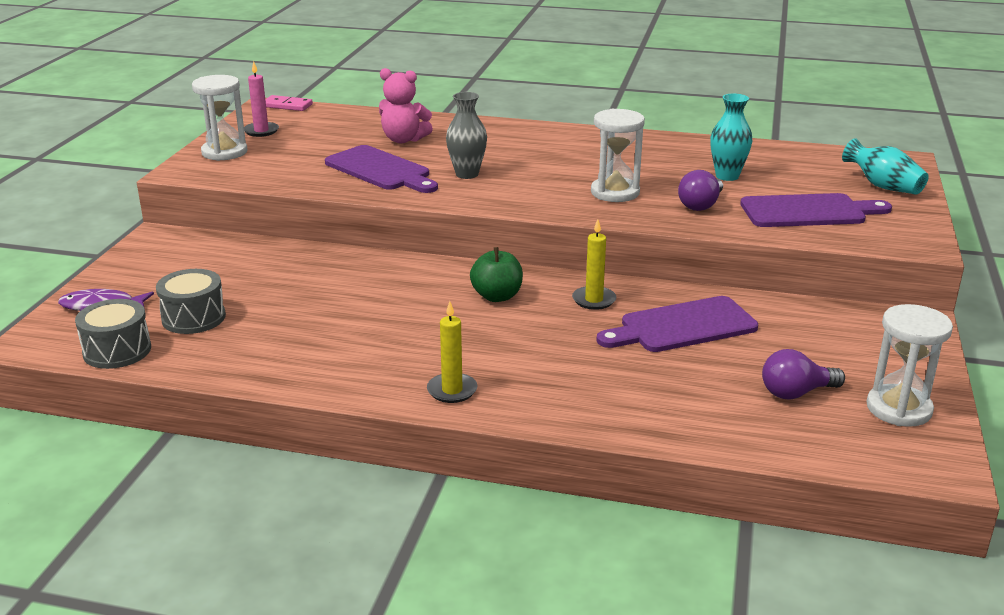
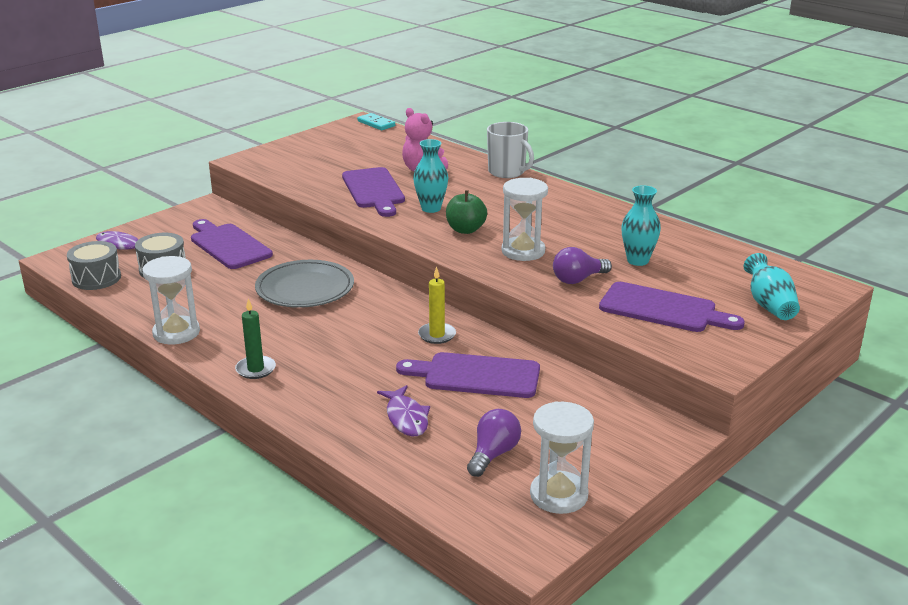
camera: 30 degrees right, 0 degrees up
(224, 152) = (288, 152): white hourglass -> white hourglass (176, 333)
(242, 272) = (228, 245): none -> purple cutting board
(261, 131) = (332, 140): pink candle -> none
(287, 106) = (376, 124): pink domino -> turquoise domino
(395, 293) = (305, 289): none -> grey plate
(452, 390) = (255, 369): yellow candle -> green candle
(467, 174) = (431, 208): grey vase -> turquoise vase
(494, 125) = (507, 172): none -> white mug
(497, 296) = (371, 311): green apple -> green apple (465, 230)
(672, 387) = (406, 418): none -> purple fish
(796, 393) = (493, 454): purple light bulb -> purple light bulb turned 105 degrees clockwise

